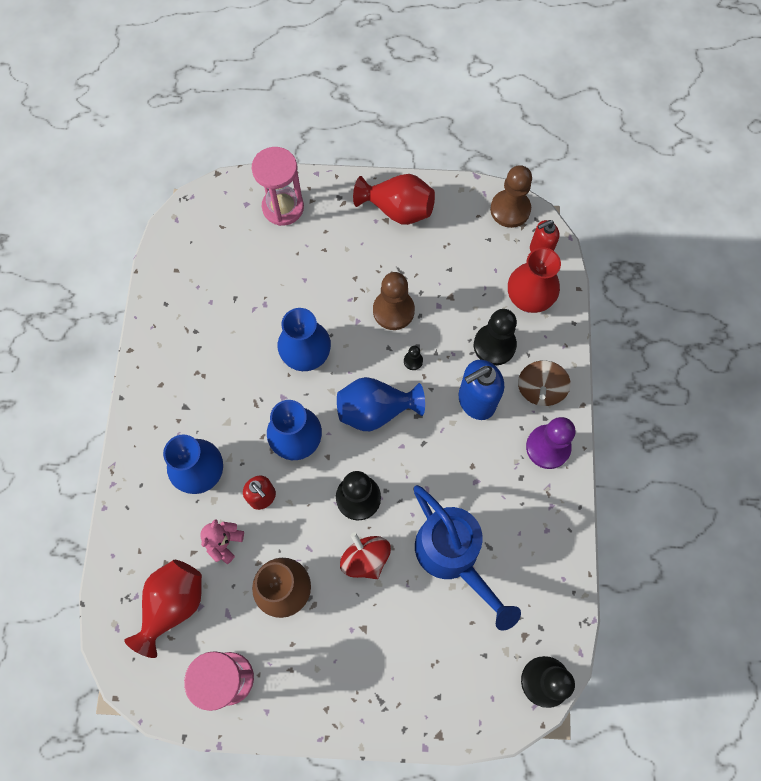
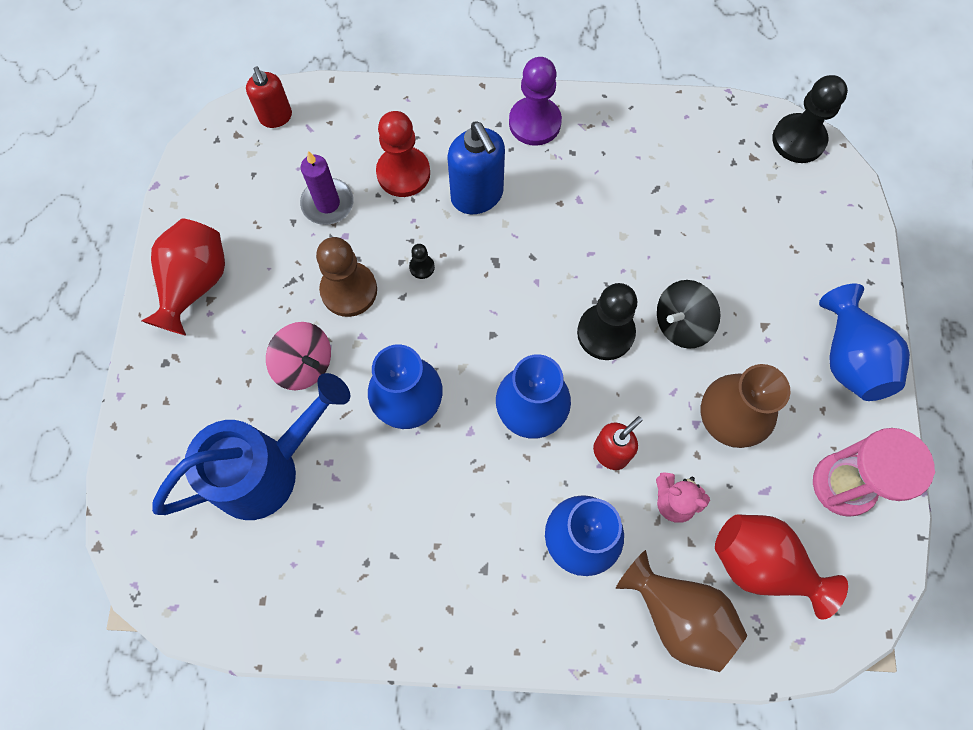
camera: 90 degrees left, 0 degrees up
(143, 539) = (677, 615): none -> brown vase
(283, 207) = (172, 442): pink hourglass -> none
(336, 284) = (304, 364): none -> pink spinning top
(365, 559) = (681, 324): red spinning top -> black spinning top
(376, 410) = (489, 312): blue vase -> blue vase (849, 358)
(452, 556) = (670, 227): blue watering can -> blue watering can (266, 469)
(465, 292) = (327, 203): none -> purple candle
(494, 345) = (403, 173): black pawn -> red pawn
(510, 209) = (212, 148): brown pawn -> none
(529, 298) = (341, 133): red vase -> none
(540, 389) = (462, 127): brown spinning top -> none

